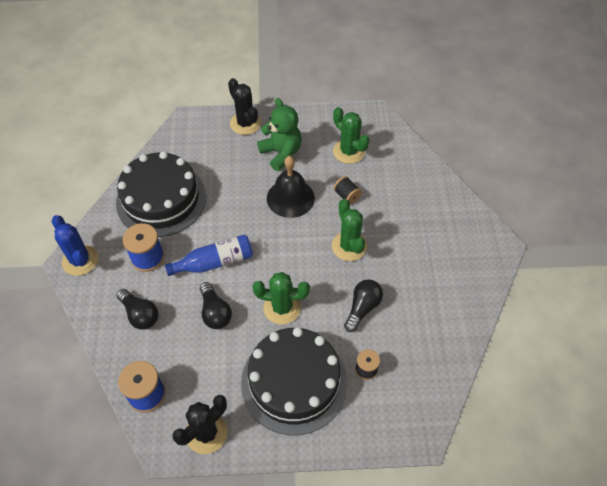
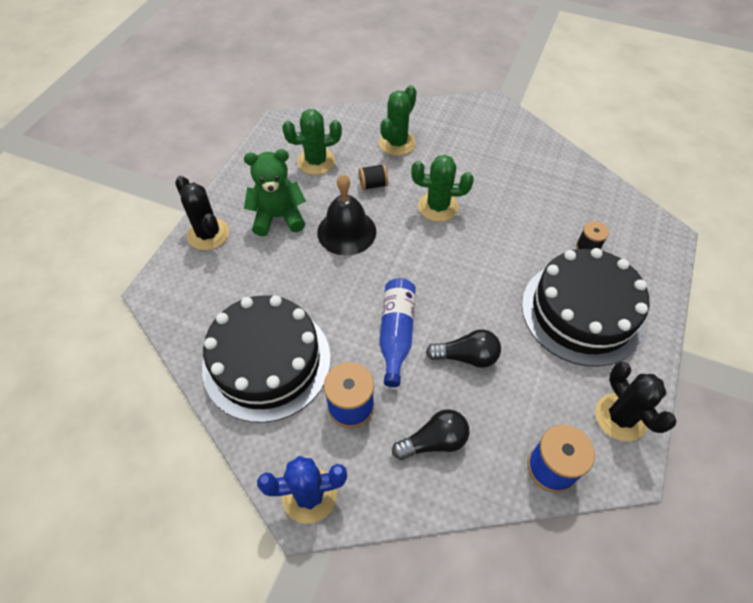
camera: 65 degrees left, 0 degrees up
(245, 123) = (208, 234): black cactus -> black cactus turned 60 degrees clockwise
(282, 307) = (487, 290): green cactus -> green cactus (397, 143)
(362, 308) = (517, 224): black light bulb -> none

